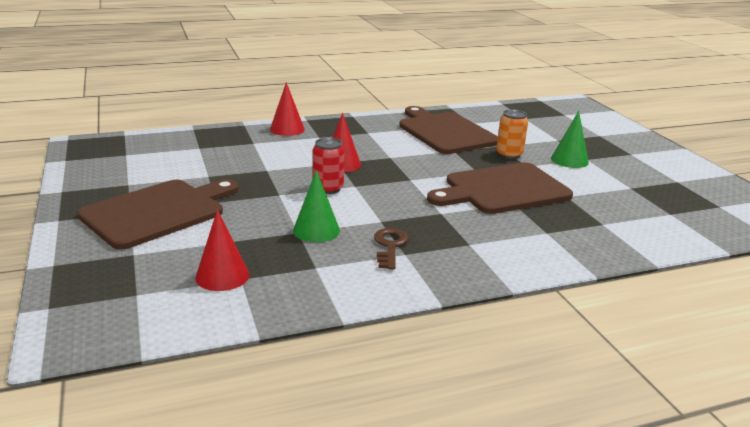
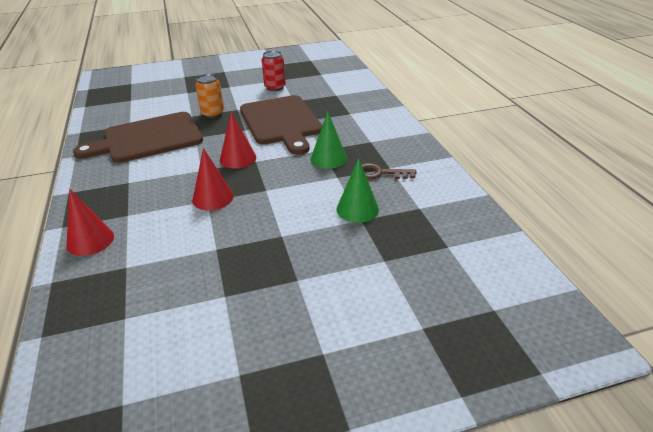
camera: 85 degrees left, 10 degrees up
(158, 212) = (324, 325): brown cutting board -> none
(222, 276) = (447, 257): red cone -> red cone (238, 158)
(328, 188) = (271, 205): red can -> red can (275, 87)
(569, 160) = (230, 92): green cone -> green cone (328, 158)

